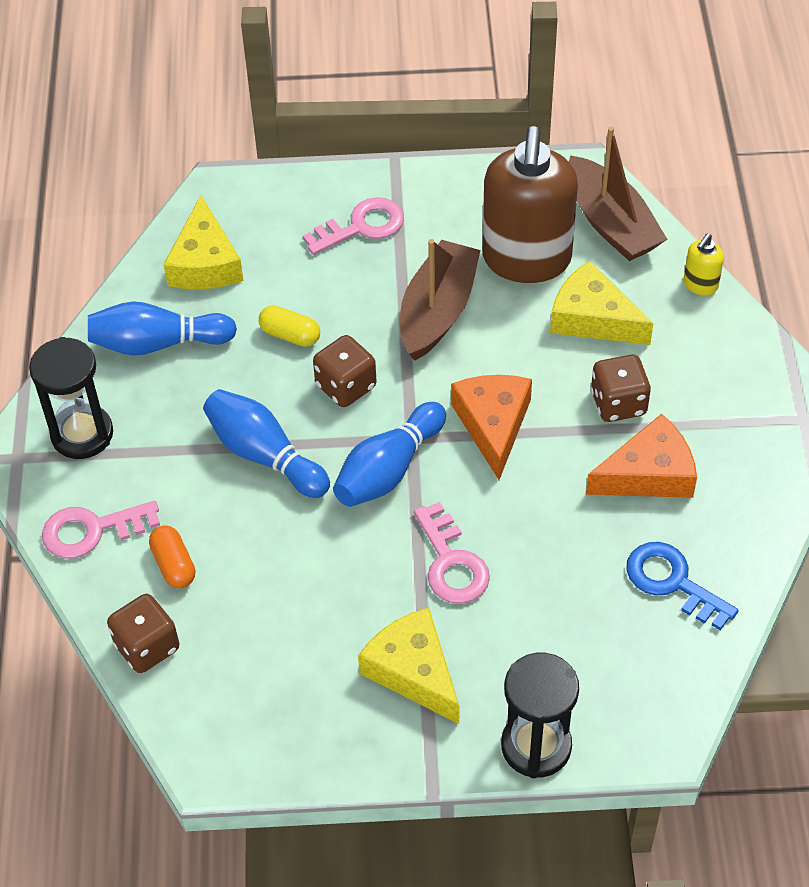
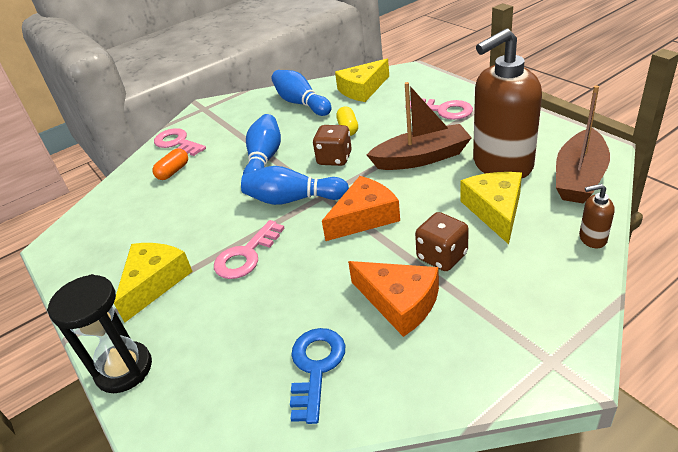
camera: 60 degrees right, 15 degrees down
(82, 434) = (230, 114): black hourglass -> none
(147, 646) = (118, 189): brown dice -> none
(700, 285) = (592, 238): yellow soap dispenser -> brown soap dispenser

